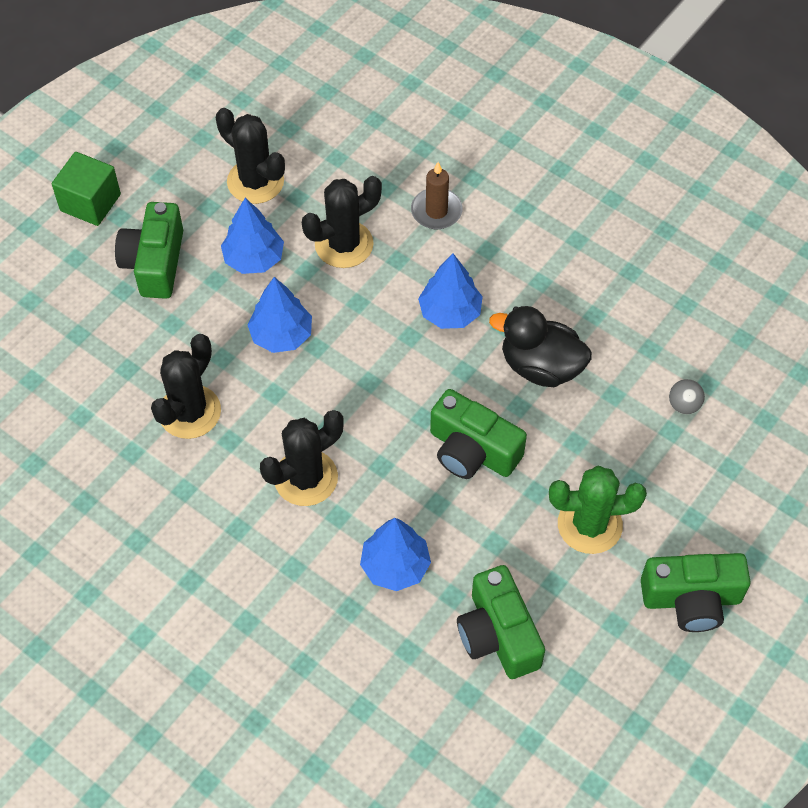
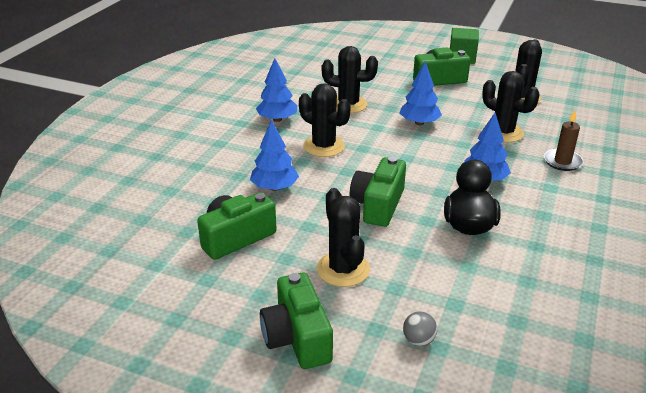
camera: 75 degrees right, 25 degrees down
(254, 258) = (466, 106): blue tree -> blue tree (277, 119)
(589, 525) = (343, 269): green cactus -> black cactus
(684, 405) = (485, 308): grey ball -> grey ball (418, 340)

